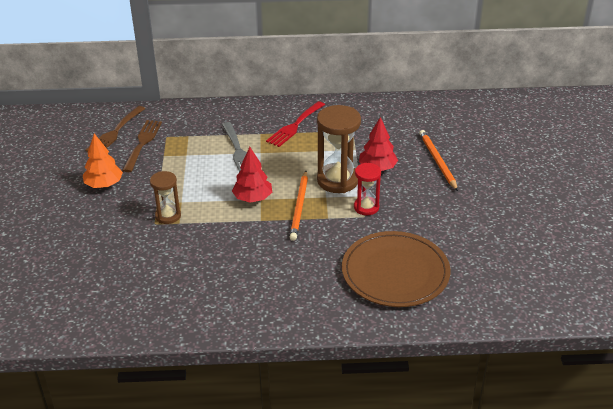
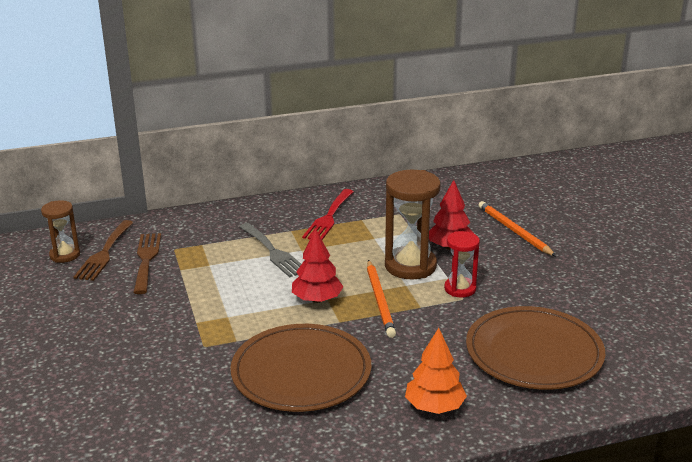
camera: 15 degrees left, 10 degrees down
(104, 184) = (115, 312): orange tree -> orange tree (434, 407)
(168, 216) = (217, 335): brown hourglass -> brown hourglass (65, 255)
(214, 257) = (301, 372): none -> brown plate

